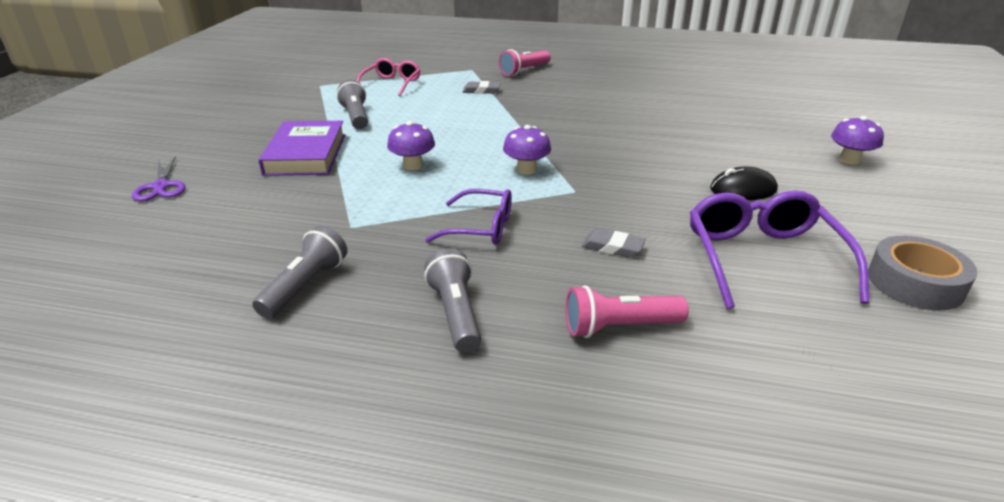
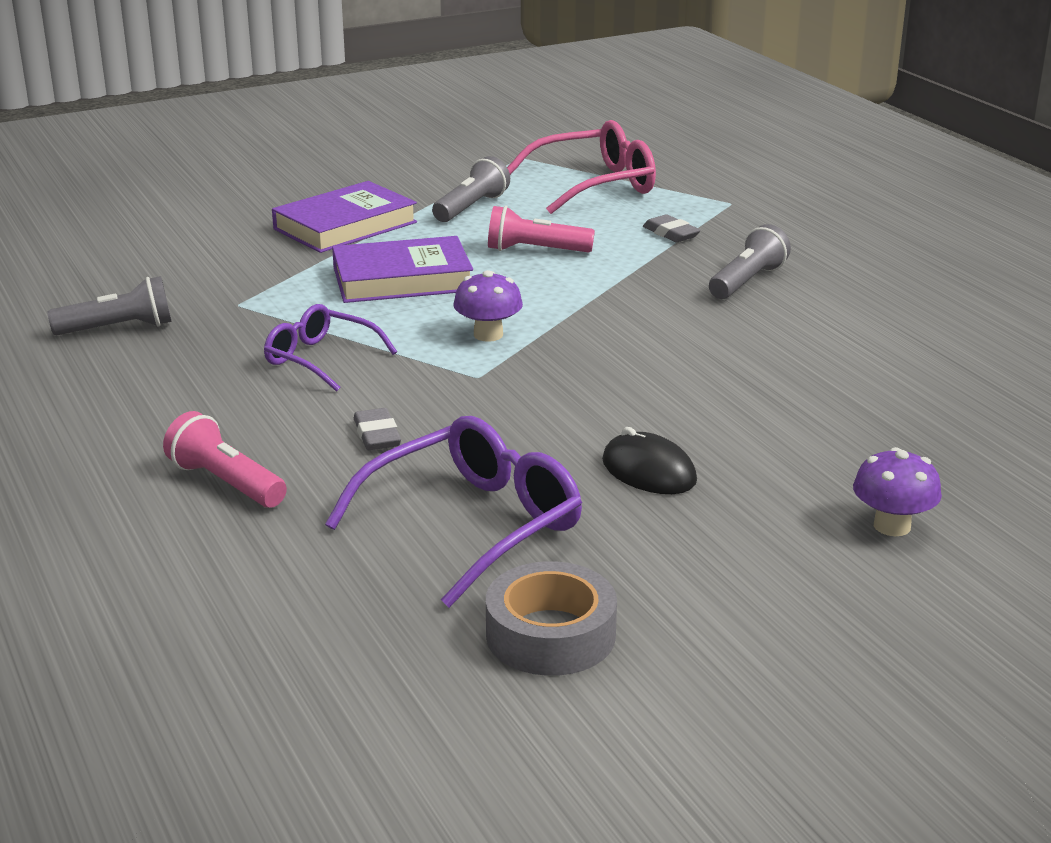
camera: 50 degrees right, 5 degrees down
(161, 186) = (192, 204): purple scissors -> none
(391, 84) = (594, 185): pink glasses -> pink glasses, size x1.59
(413, 166) = (402, 279): purple mushroom -> purple book
(456, 313) = (155, 403): grey flashlight -> grey flashlight (747, 281)
(481, 228) = (321, 359): purple glasses -> purple glasses turned 150 degrees clockwise
(524, 71) = (792, 230): pink flashlight -> pink flashlight (535, 250)

